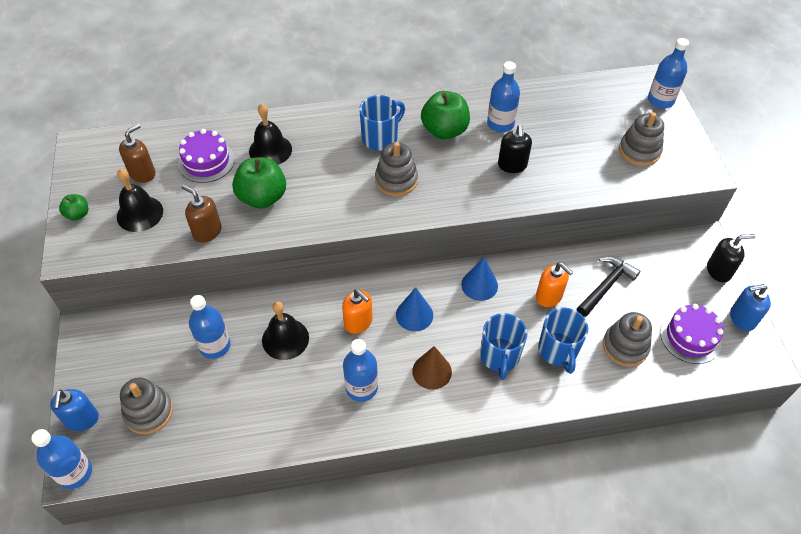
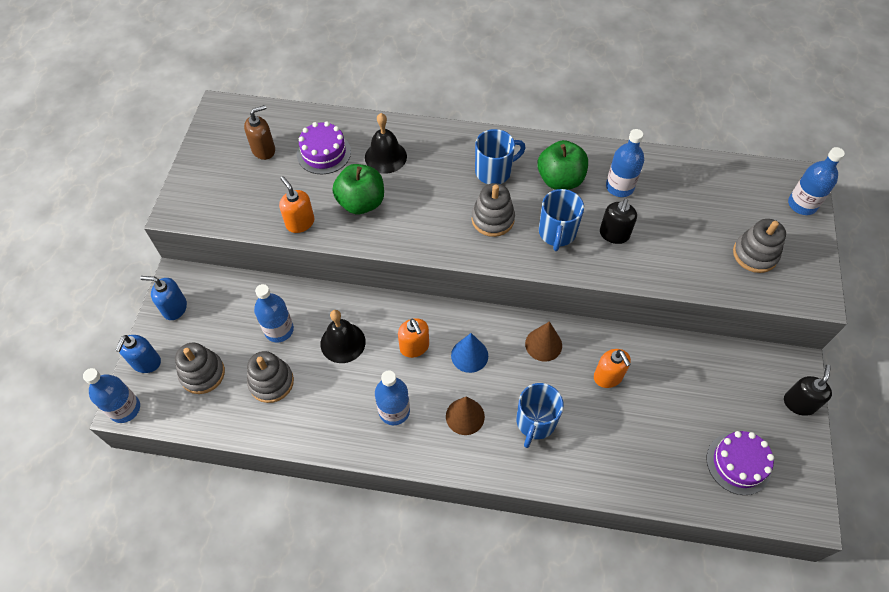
camera: 20 degrees right, 5 degrees up
(78, 214) = (195, 175): green apple -> none
(140, 213) = (248, 189): black bell -> none
(207, 231) = (300, 222): brown soap dispenser -> orange soap dispenser
(479, 285) = (543, 344): blue cone -> brown cone
(558, 350) = (595, 434): blue mug -> blue mug (557, 233)
(606, 286) = (671, 383): black hammer -> none
(625, 346) = (665, 452): grey stacking toy -> grey stacking toy (271, 382)
(719, 271) = (799, 403): black soap dispenser -> black soap dispenser turned 75 degrees counterclockwise
(742, 318) = (802, 461): blue soap dispenser -> blue soap dispenser (174, 308)

